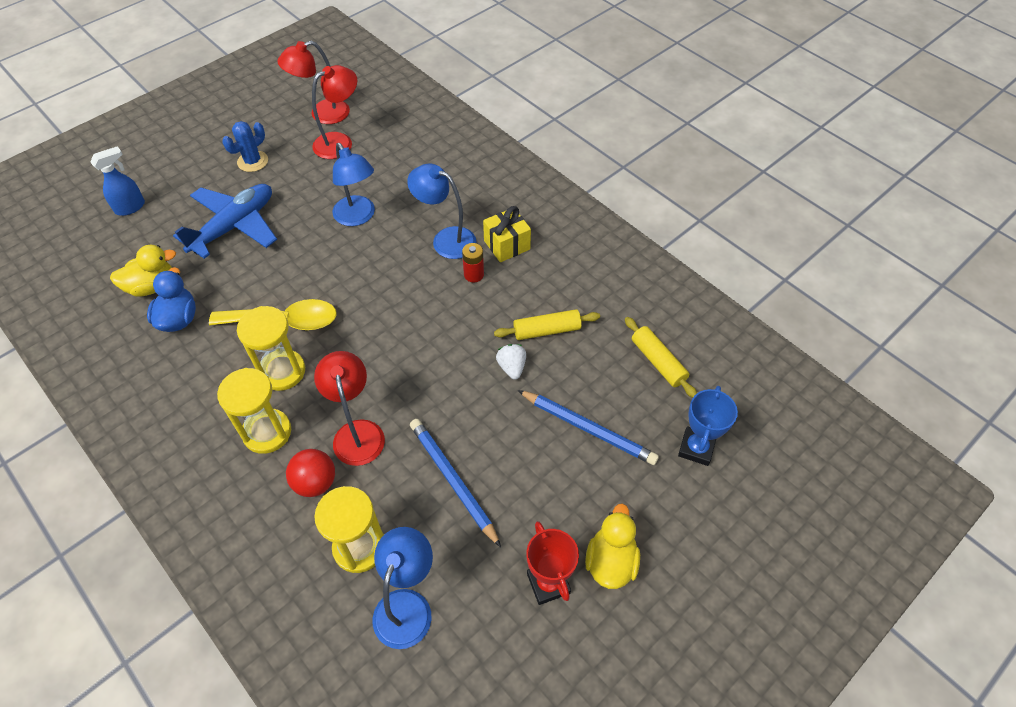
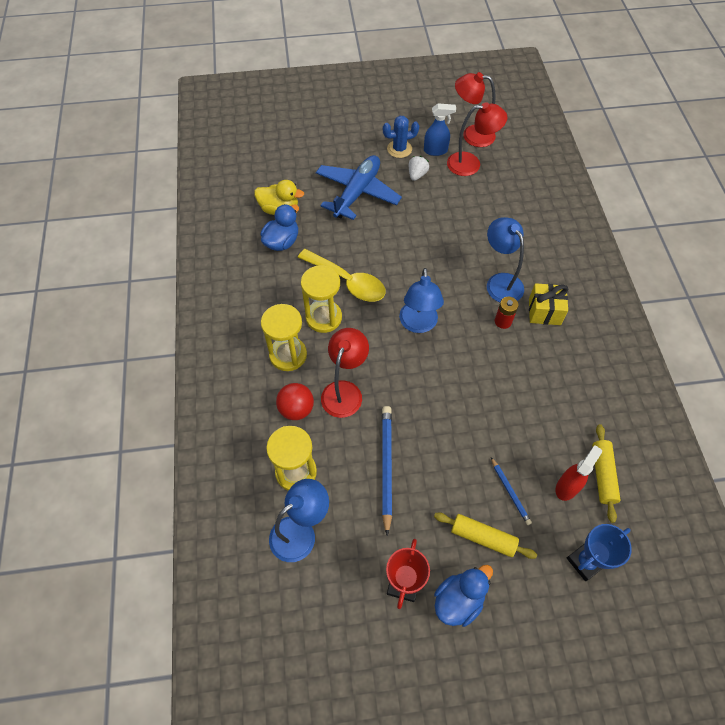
camera: 35 degrees right, 5 degrees up
(130, 207) = (299, 144): blue spray bottle -> blue spray bottle (436, 150)
(234, 226) = (357, 193): blue plane -> blue plane turned 45 degrees counterclockwise
(358, 217) = (446, 230): blue lamp -> blue lamp (418, 324)
(512, 367) = (484, 409): white strawberry -> white strawberry (417, 175)
(546, 330) = (530, 397): yellow rolling pin -> yellow rolling pin (483, 537)
(588, 429) = (510, 492): blue pencil -> blue pencil, size x0.56
(610, 561) = (458, 600): yellow duck -> blue duck
(635, 391) = (567, 486): none -> red spray bottle

